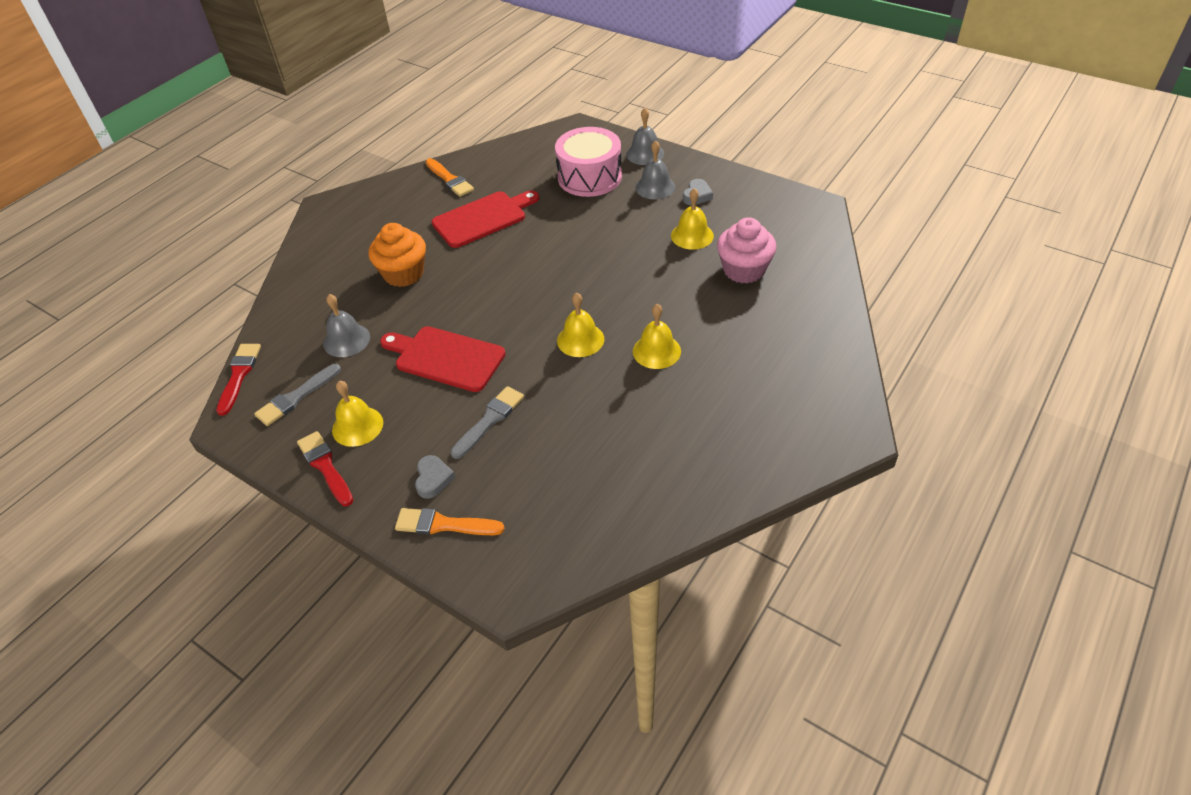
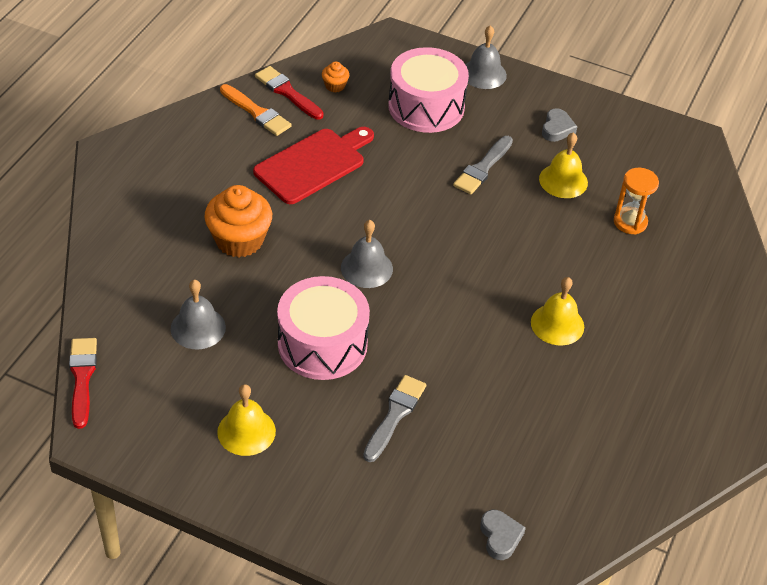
camera: 15 degrees left, 0 degrees up
(296, 397) = (162, 401): grey brush -> grey brush (483, 168)
(325, 466) = (225, 481): red brush -> red brush (287, 92)
(433, 479) = (352, 487): grey heart -> grey heart (500, 537)
(444, 524) = (379, 536): orange brush -> none
(445, 358) = (322, 344): red cutting board -> pink drum
(519, 161) = (335, 86): none -> orange cupcake
(580, 340) = (470, 314): yellow bell -> none
(655, 187) = (506, 118): grey bell -> grey bell (366, 268)
(744, 270) = (630, 222): pink cupcake -> orange hourglass

